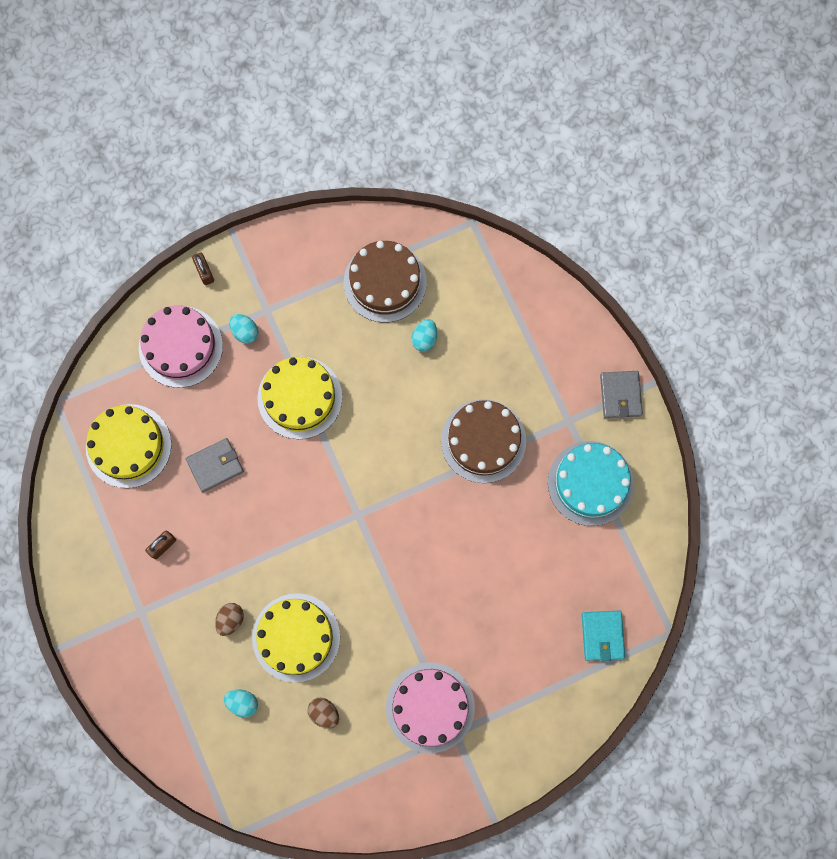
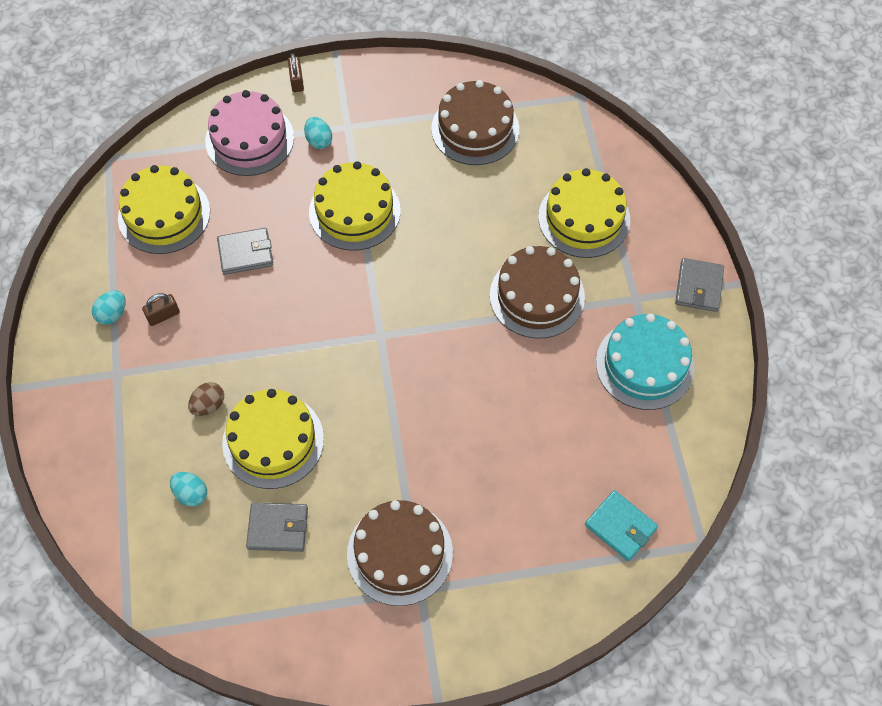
camera: 15 degrees right, 15 degrees down
(324, 713) = (278, 528): brown egg -> grey wallet
(424, 339) = (501, 187): turquoise egg -> turquoise egg (112, 314)
(430, 707) = (400, 553): pink cake -> brown cake
(506, 352) = (584, 218): none -> yellow cake
(602, 635) = (620, 527): turquoise wallet -> turquoise wallet turned 60 degrees counterclockwise

